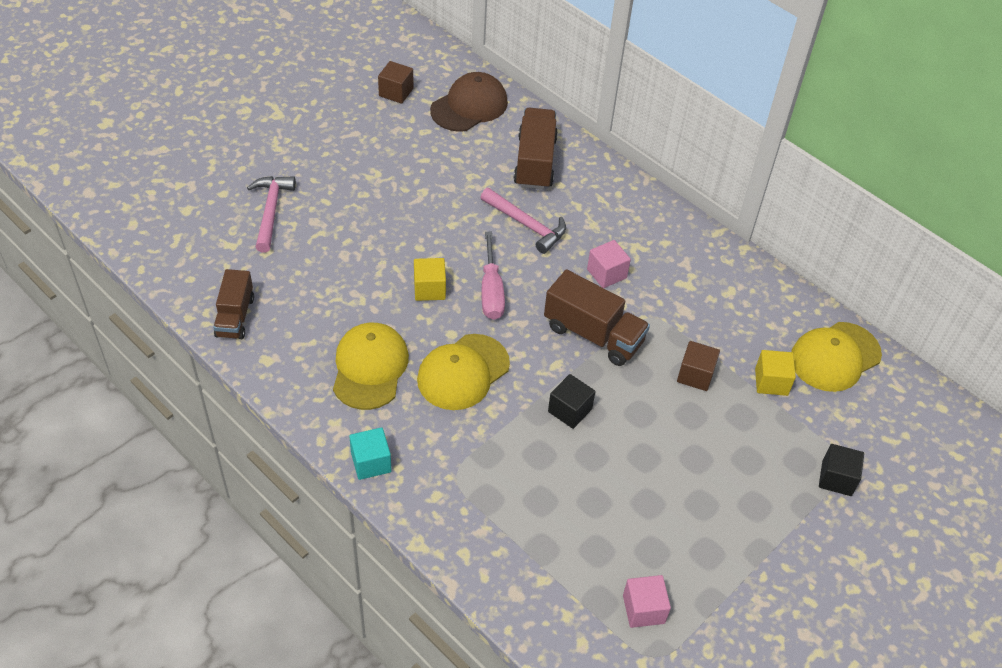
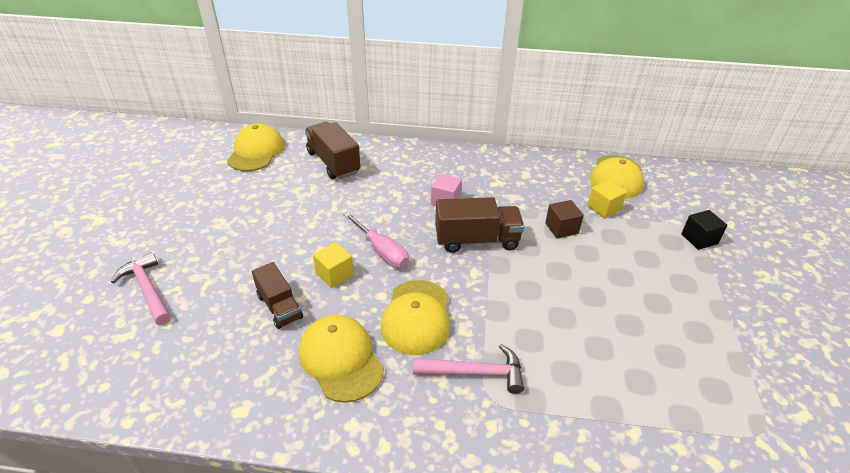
camera: 35 degrees left, 10 degrees down
(235, 316) = (178, 392): brown truck -> brown truck (279, 306)
(371, 462) = (414, 437): turquoise cube -> none
(396, 92) = (192, 166): brown cube -> none
(469, 106) = (256, 152): brown cap -> yellow cap
(526, 224) = (364, 199): pink hammer -> pink hammer (474, 372)
(570, 410) = (515, 296): black cube -> none
(643, 609) = (714, 401): pink cube -> none

